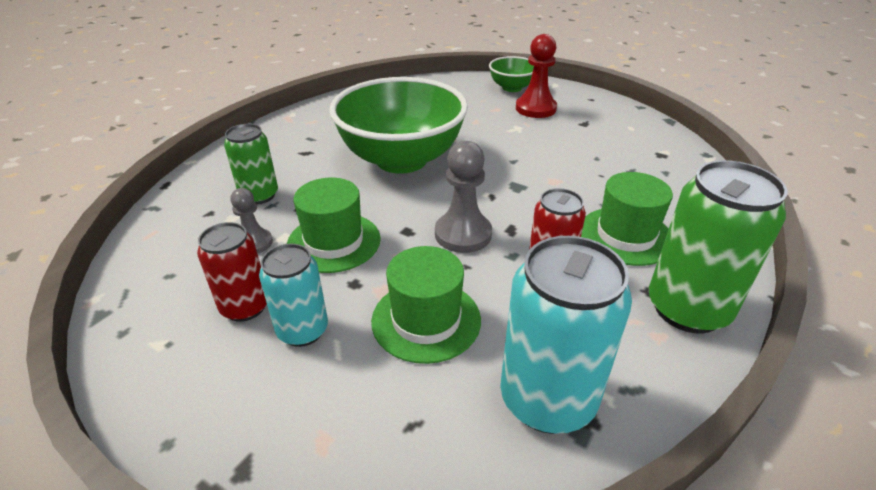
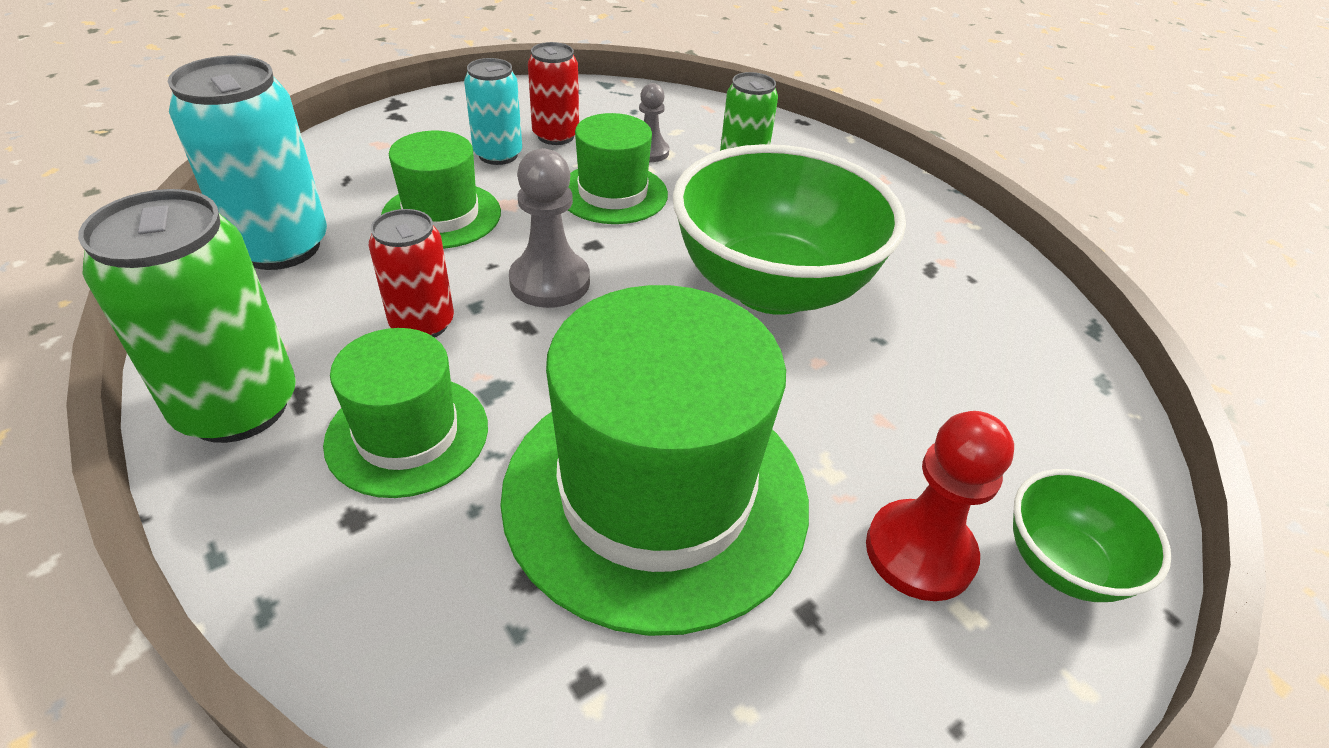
camera: 110 degrees right, 5 degrees up
(573, 160) = (655, 494): none -> green hat

